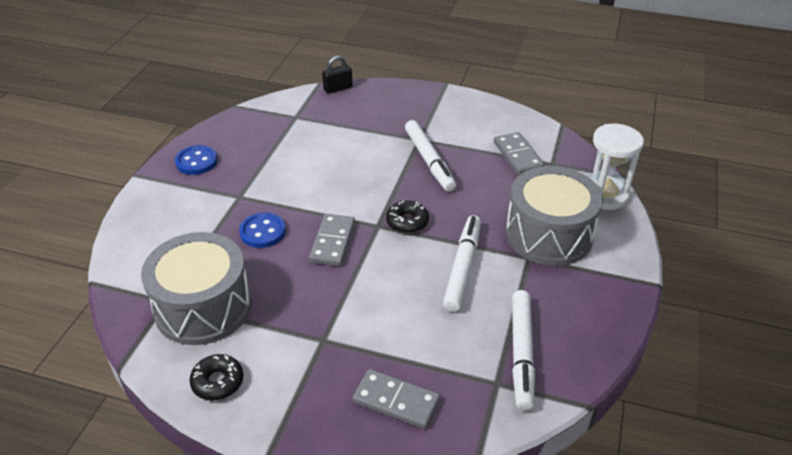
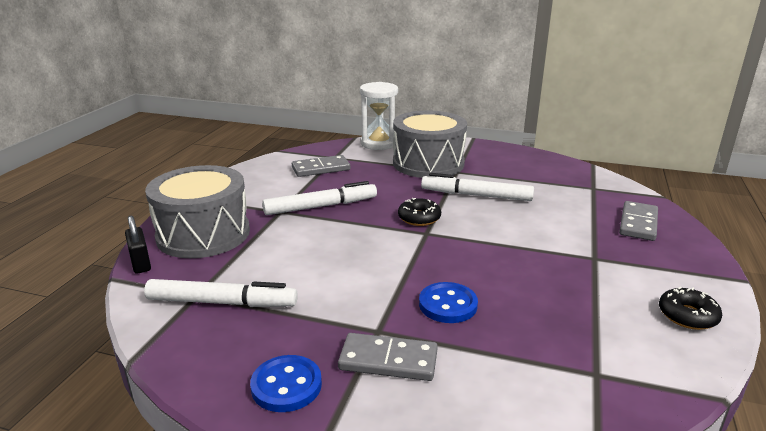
camera: 90 degrees left, 15 degrees down
(203, 307) = (591, 339): grey drum -> grey drum (203, 234)
(332, 242) = (457, 257): grey domino -> grey domino (388, 360)
(521, 353) = (560, 179): white marker -> white marker (222, 302)

